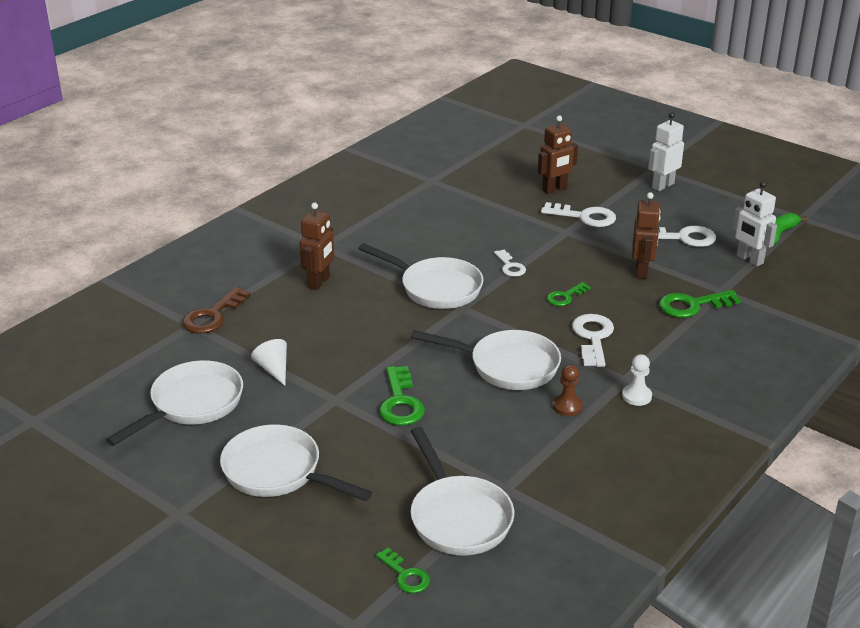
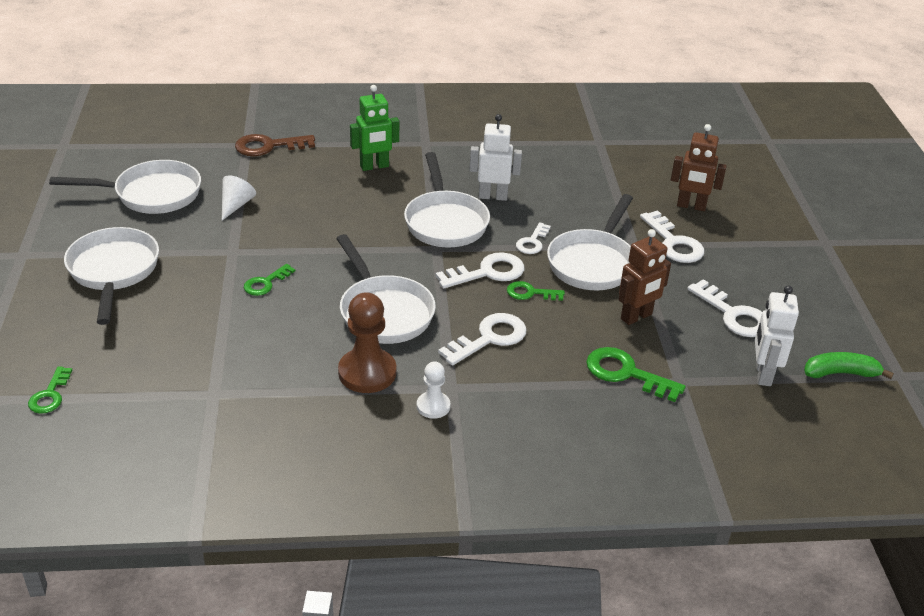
camera: 45 degrees right, 5 degrees up
(319, 282) = (374, 166): brown robot -> green robot
(400, 402) = (265, 283): green key -> green key, size x0.62
(458, 517) = (149, 386): white pan -> white pan (593, 262)
(520, 301) = (487, 272): none -> white key
(567, 406) = (367, 373): brown pawn -> brown pawn, size x1.77
(662, 185) = (803, 261): white robot -> white robot (493, 196)

